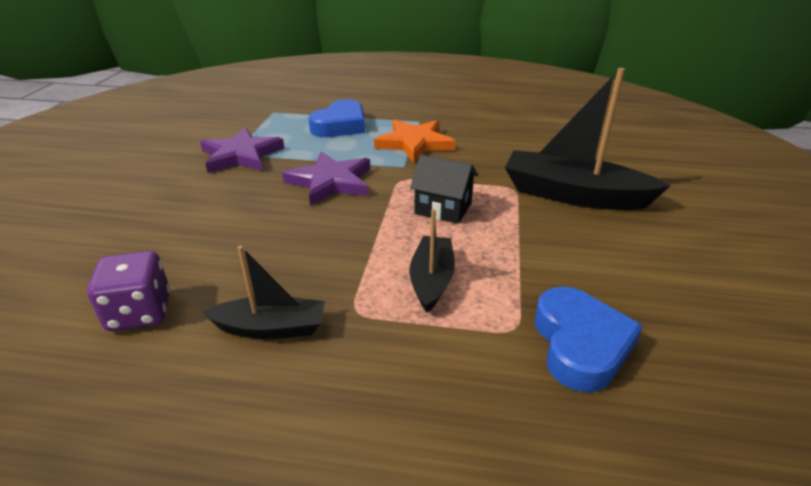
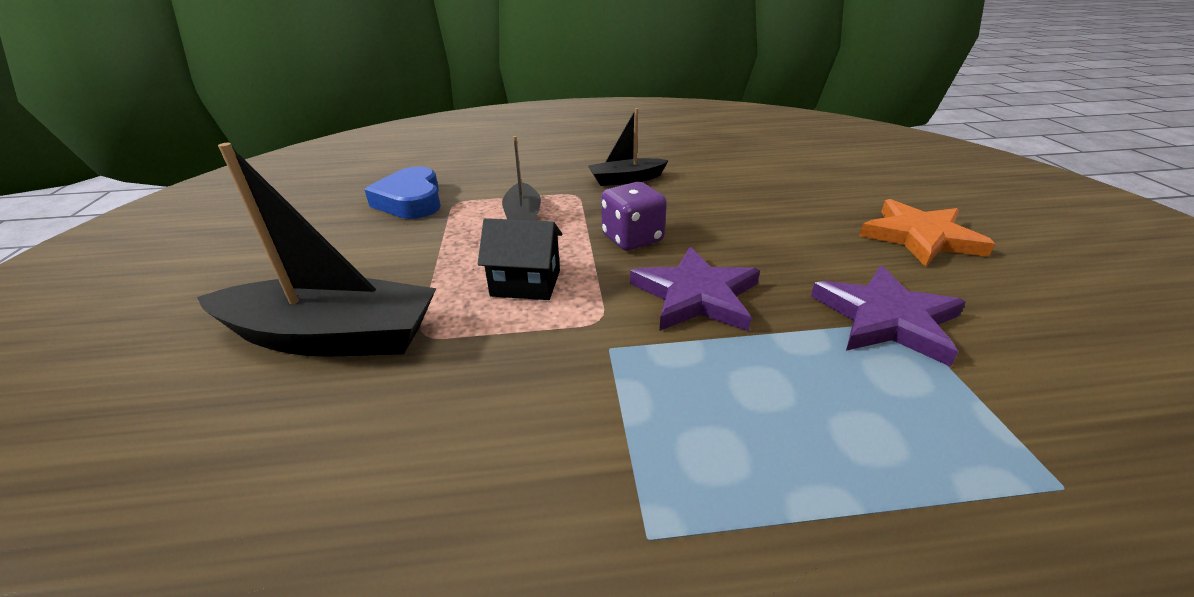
camera: 165 degrees right, 0 degrees up
(140, 313) = (721, 173): purple dice -> purple dice (632, 238)
(340, 125) = (827, 456): blue heart -> none
(414, 143) = (616, 420): orange star -> orange star (920, 237)

